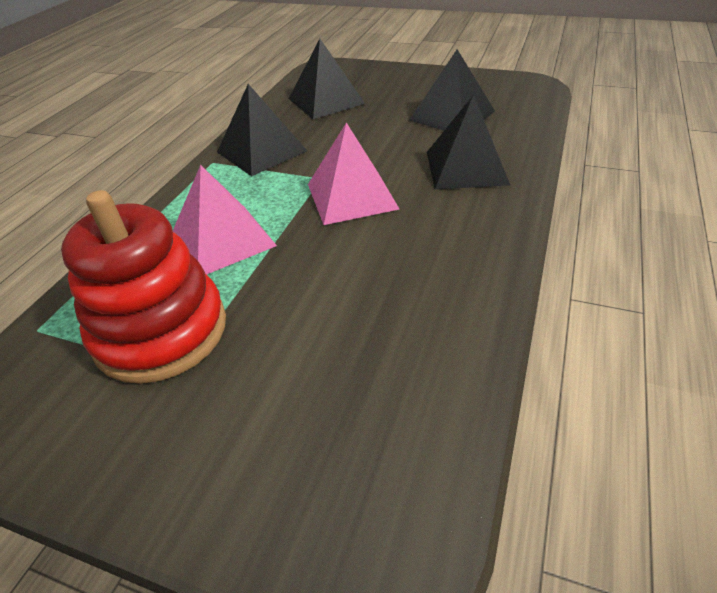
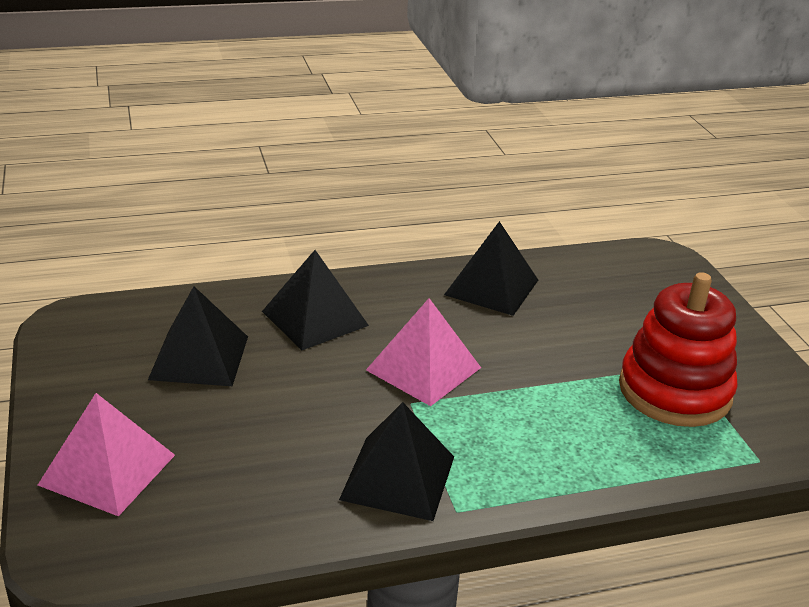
camera: 130 degrees left, 10 degrees down
(222, 240) = (562, 417): pink pyramid -> pink pyramid (108, 469)
(326, 101) = (215, 486): black pyramid -> black pyramid (491, 287)

